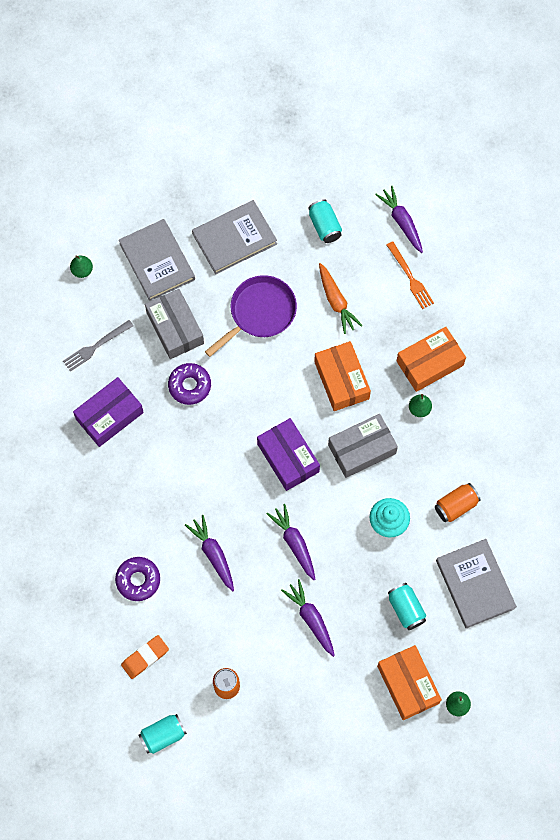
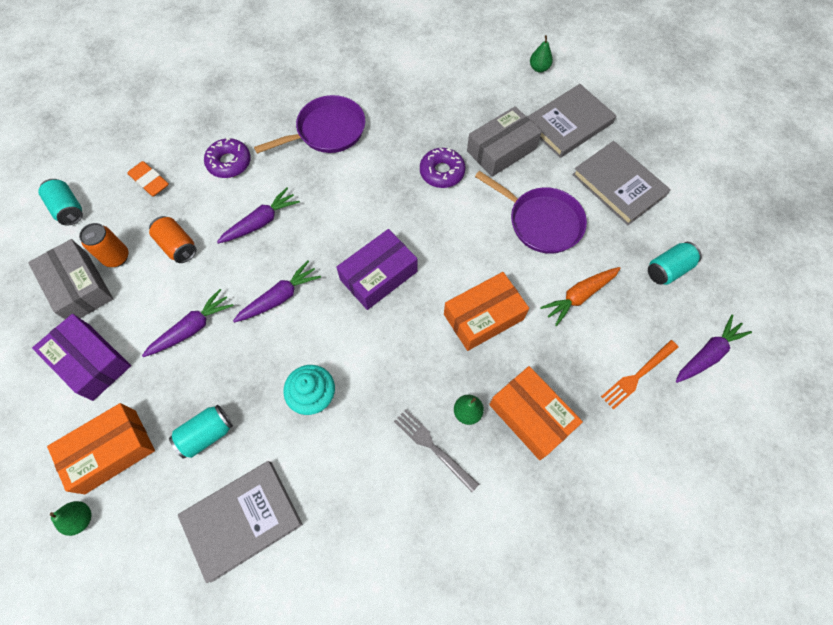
camera: 80 degrees right, 5 degrees down
(96, 346) = (464, 91): grey fork -> grey fork (433, 447)
(109, 416) = (396, 113): purple box -> purple box (91, 361)
(118, 483) = (327, 131): none -> purple pan
(362, 449) = (402, 352): grey box -> grey box (79, 287)
(456, 506) = (346, 478): orange can -> orange can (178, 246)

